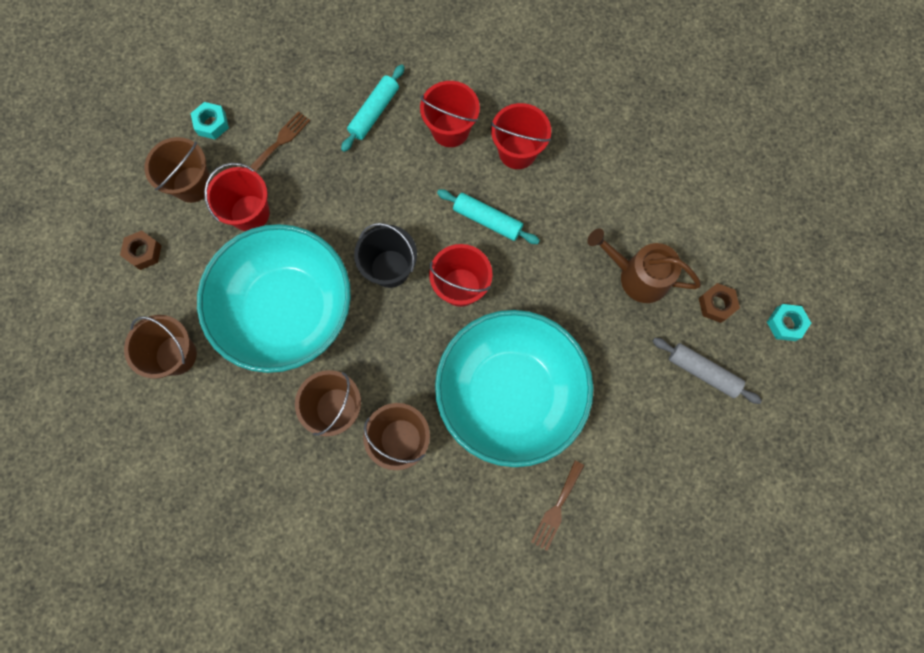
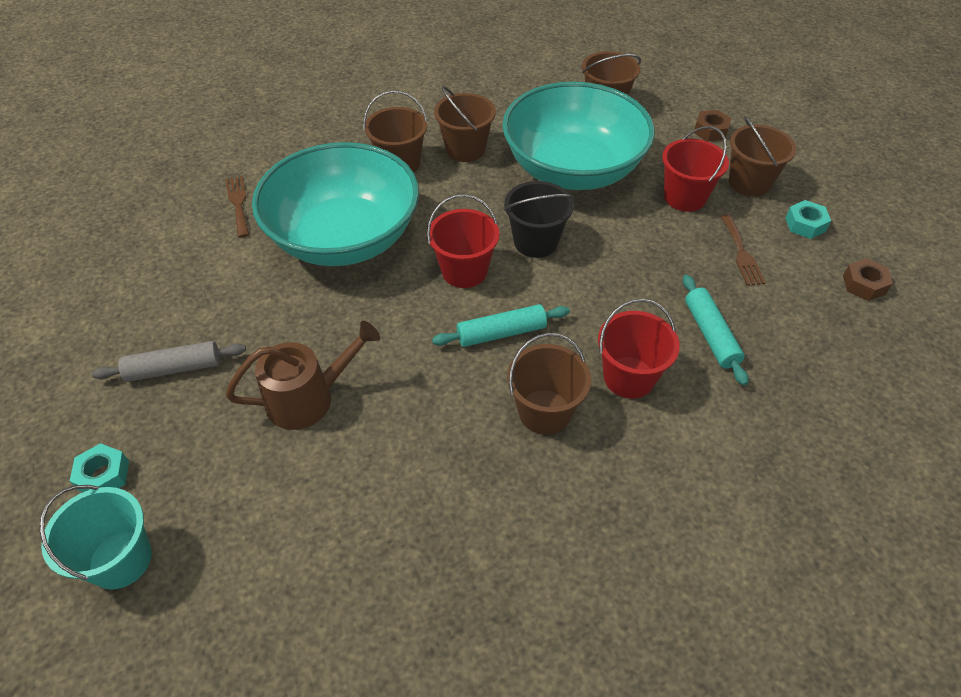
camera: 135 degrees right, 25 degrees down
(517, 151) = (544, 412): red bucket -> brown bucket
(716, 304) = (200, 435): brown nut -> brown nut (864, 284)
(801, 261) = (120, 559): none -> turquoise bucket

